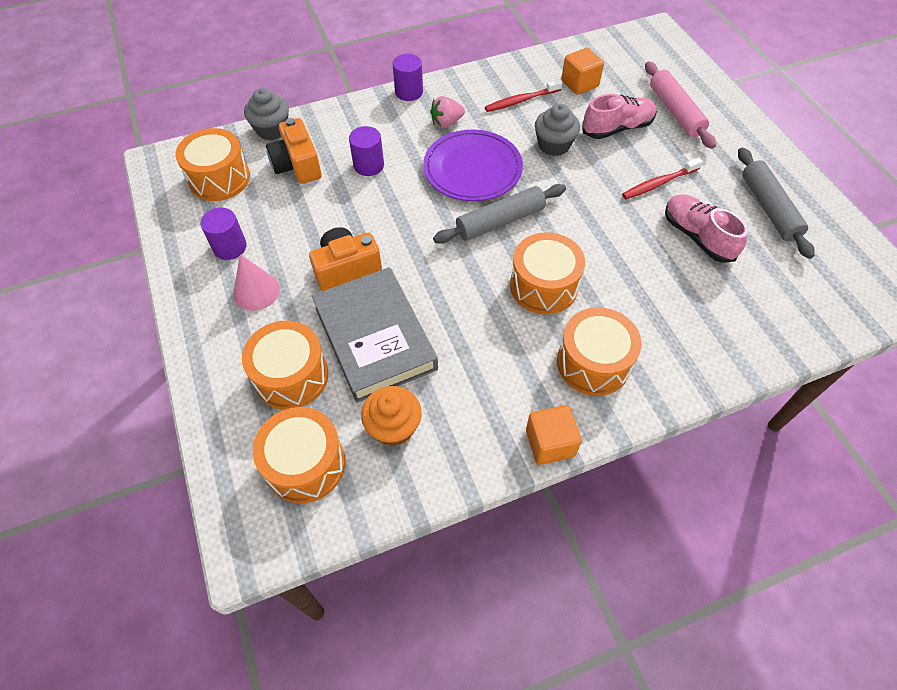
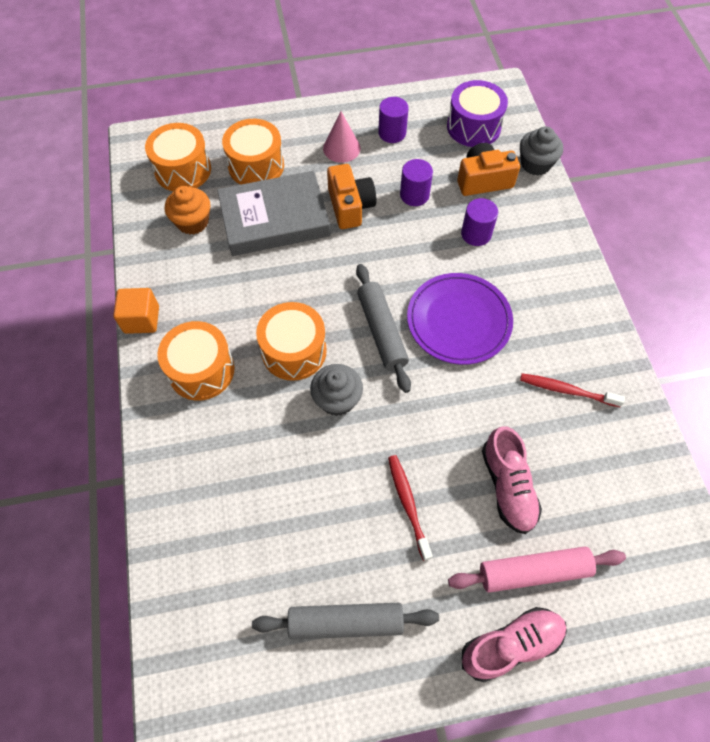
camera: 100 degrees right, 5 degrees up
(219, 178) = (473, 127): orange drum -> purple drum
(409, 92) = (588, 281): purple cylinder -> purple cylinder (414, 195)
(446, 123) = (533, 308): pink strawberry -> none
(521, 101) = (566, 390): red toothbrush -> red toothbrush turned 60 degrees counterclockwise
(554, 145) = (486, 407): grey cupcake -> grey cupcake (337, 399)
(579, 83) = (597, 466): orange cube -> none
(697, 236) = (321, 518): pink shoe -> pink shoe (511, 645)

